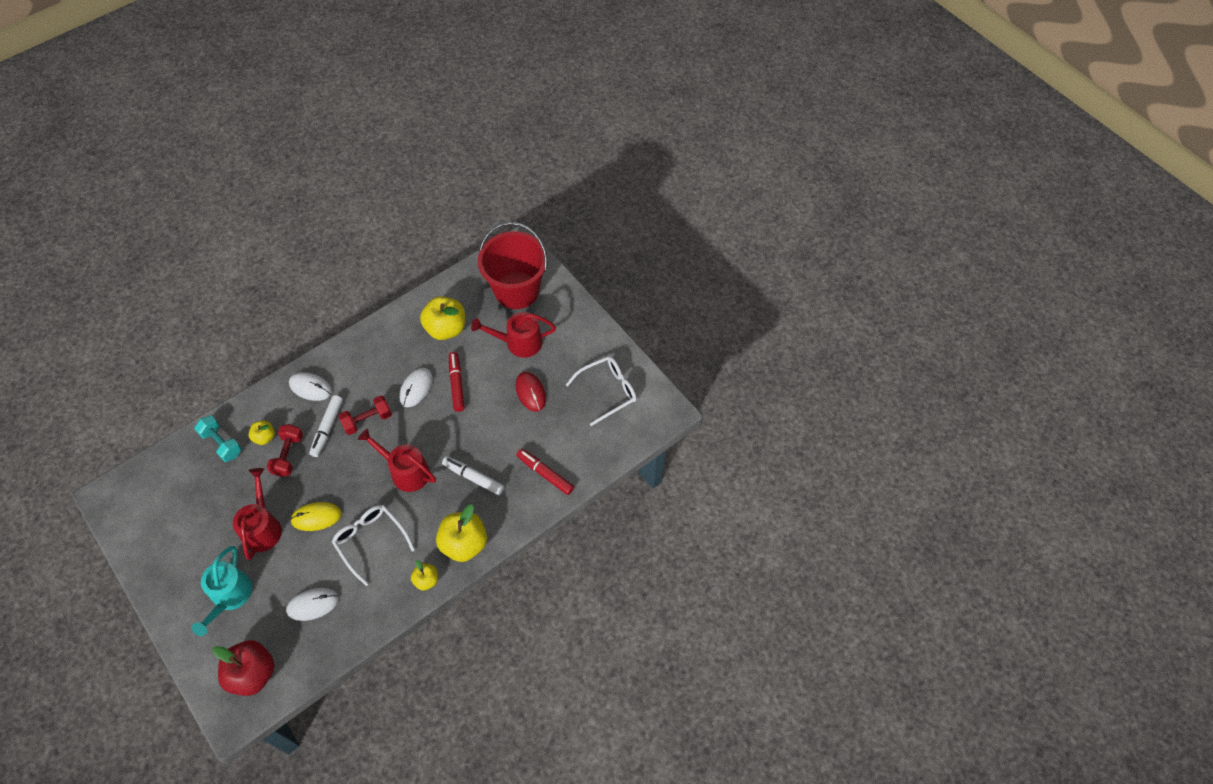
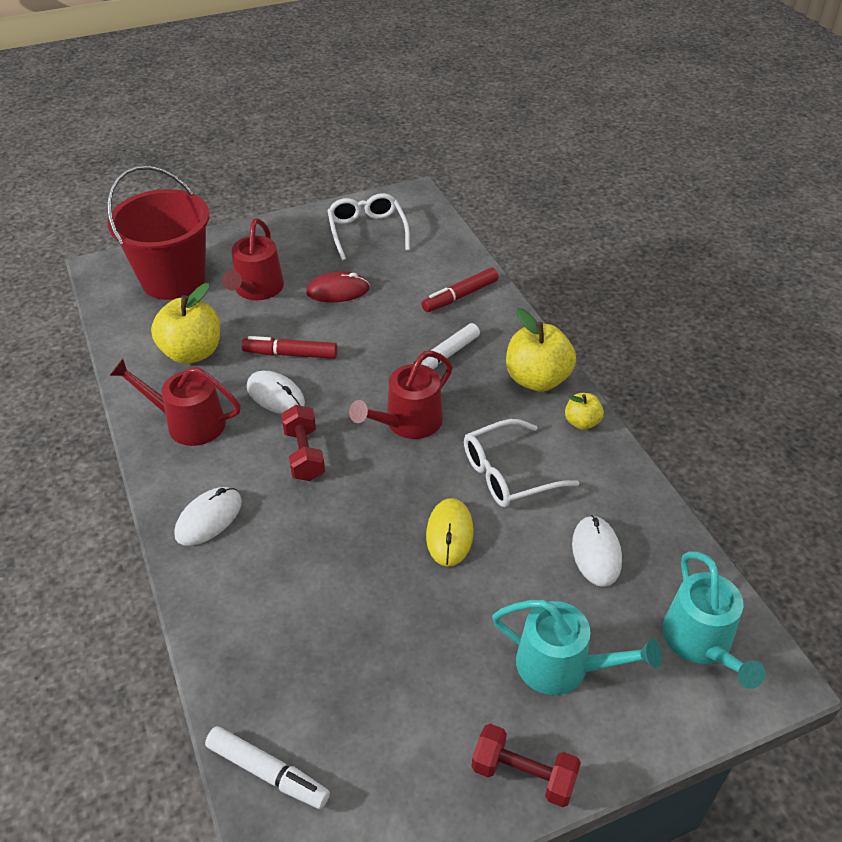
camera: 75 degrees left, 15 degrees down
(222, 443) = (259, 658): turquoise dumbbell -> none
(253, 673) = (701, 642): red apple -> turquoise watering can
(262, 527) = (446, 608): red watering can -> red watering can (188, 423)
(264, 437) = (275, 590): yellow apple -> none
(288, 455) = (324, 560): red dumbbell -> red dumbbell (523, 775)
(327, 428) = (296, 504): white marker -> white marker (268, 772)

